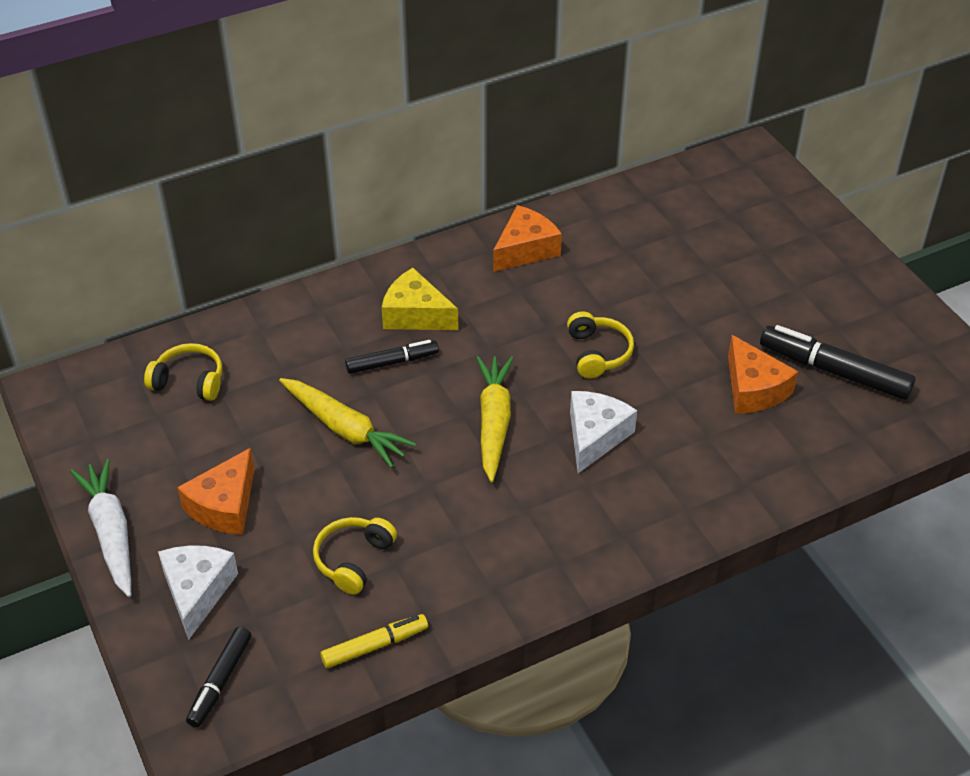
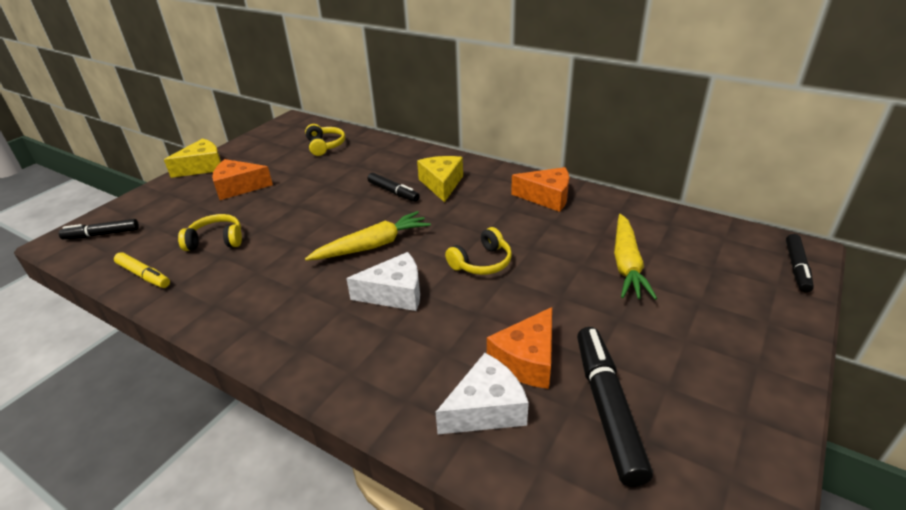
camera: 60 degrees right, 10 degrees down
(111, 533) = (202, 167): white carrot -> yellow cheese
(197, 592) = (169, 203): white cheese -> white cheese (486, 408)
(345, 429) = (324, 198): yellow carrot -> yellow carrot (626, 264)
(768, 171) = (796, 268): none -> black marker

